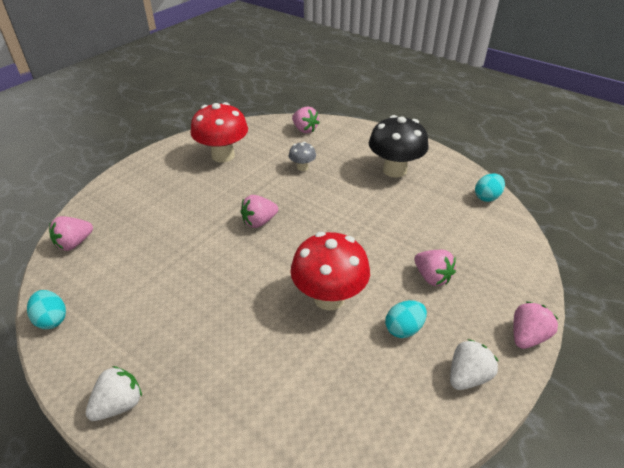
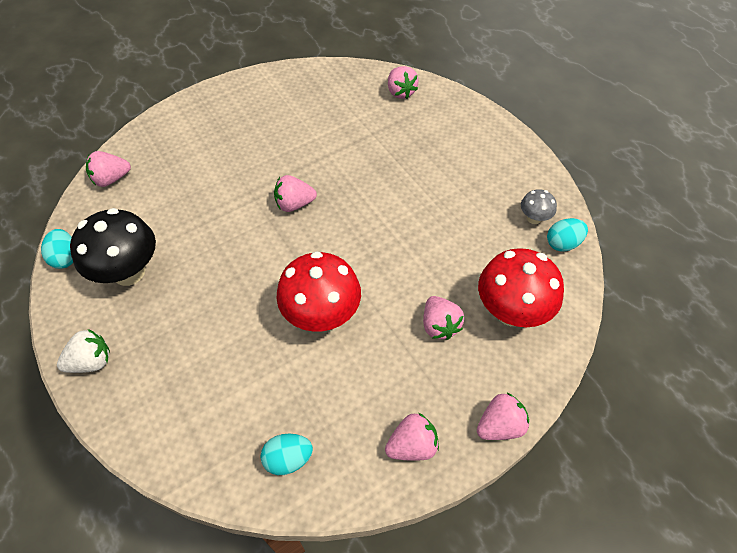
camera: 20 degrees right, 15 degrees up
(223, 155) = (295, 107): red mushroom -> red mushroom (511, 311)
(302, 167) = (372, 145): grey mushroom -> grey mushroom (534, 218)
(394, 170) = (474, 176): black mushroom -> black mushroom (129, 272)
(404, 329) = (377, 374): turquoise egg -> turquoise egg (288, 459)
(467, 376) = (412, 445): white strawberry -> pink strawberry

